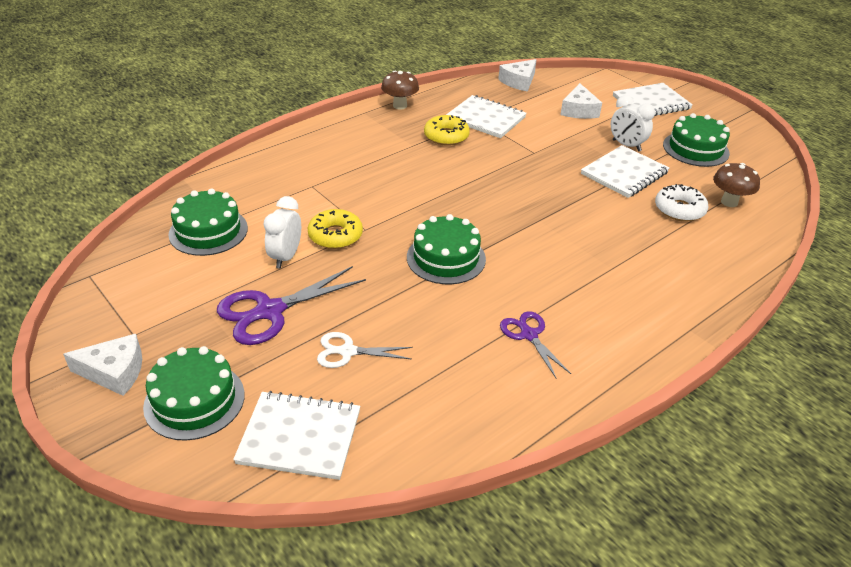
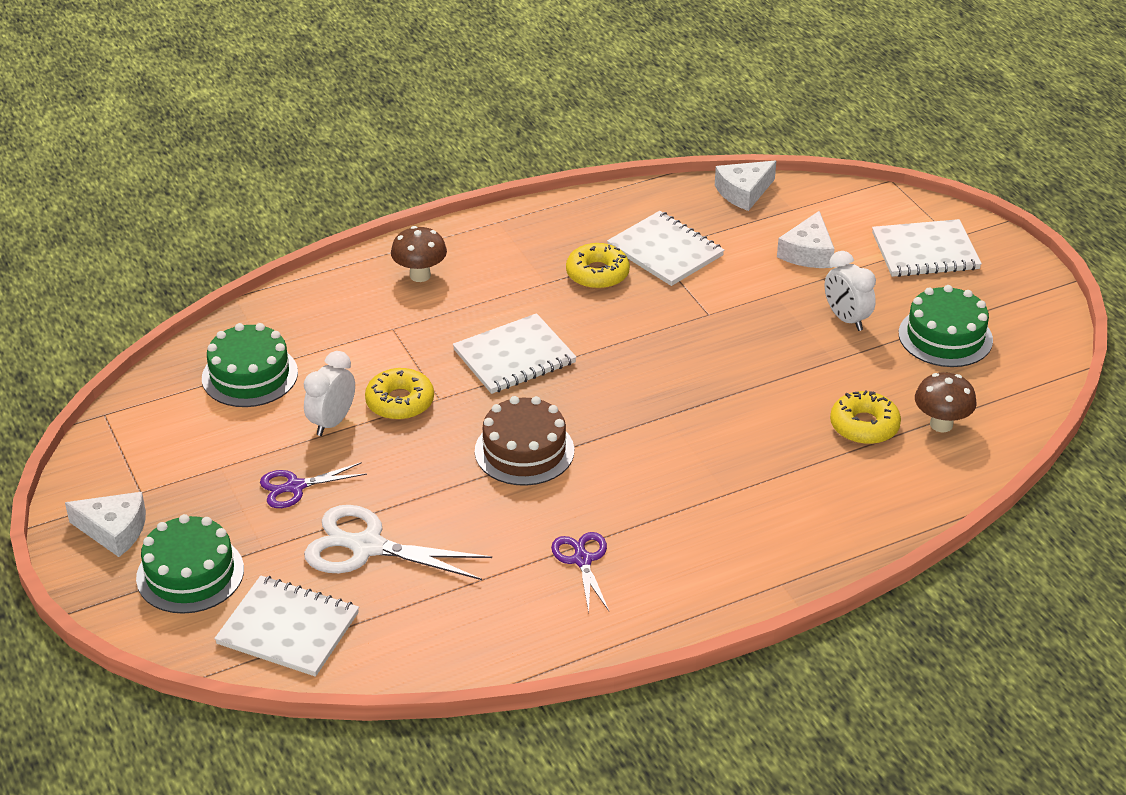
camera: 15 degrees right, 0 degrees up
(270, 311) = (295, 487): purple scissors -> purple scissors, size x0.59
(348, 352) = (367, 547): white scissors -> white scissors, size x1.69
(400, 106) = (552, 216): brown mushroom -> brown mushroom (420, 275)
(446, 258) = (524, 451): green cake -> brown cake
(624, 173) = (818, 363): white notebook -> white notebook (514, 357)
(679, 209) = (864, 426): white donut -> yellow donut

